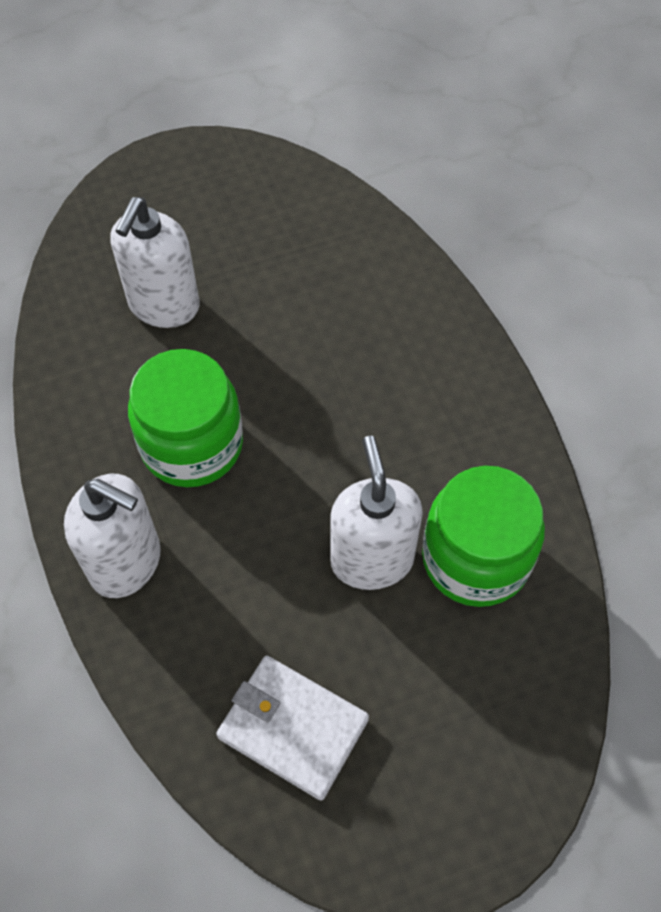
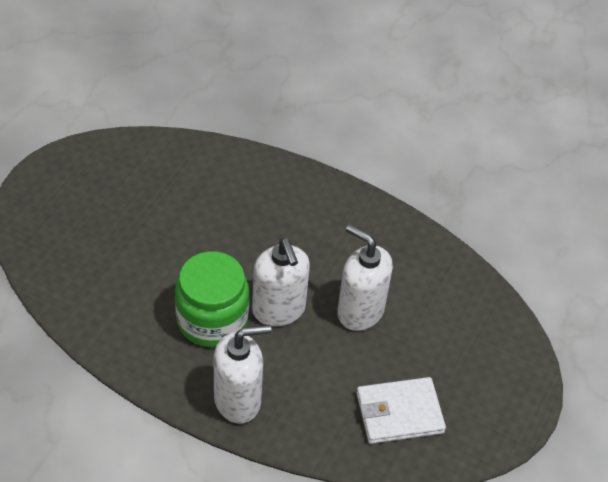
camera: 45 degrees left, 10 degrees down
(163, 305) = (120, 260): white soap dispenser -> white soap dispenser (279, 310)
(475, 558) = (407, 277): green jar -> none

